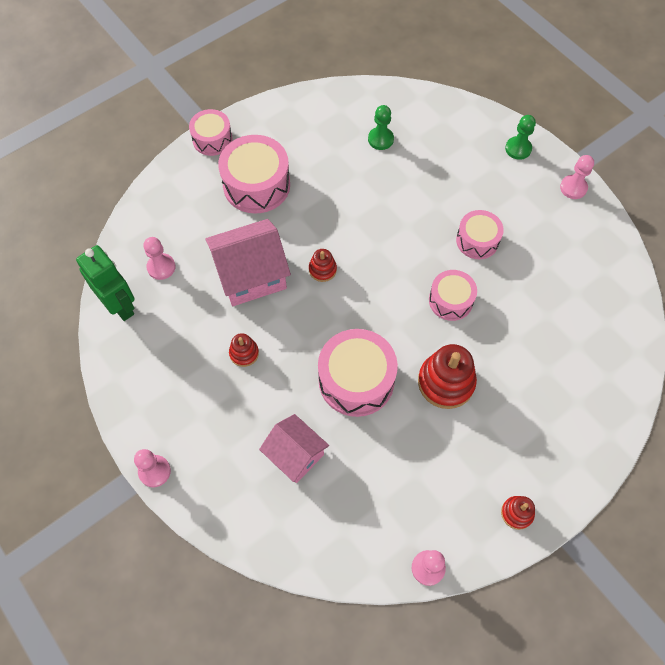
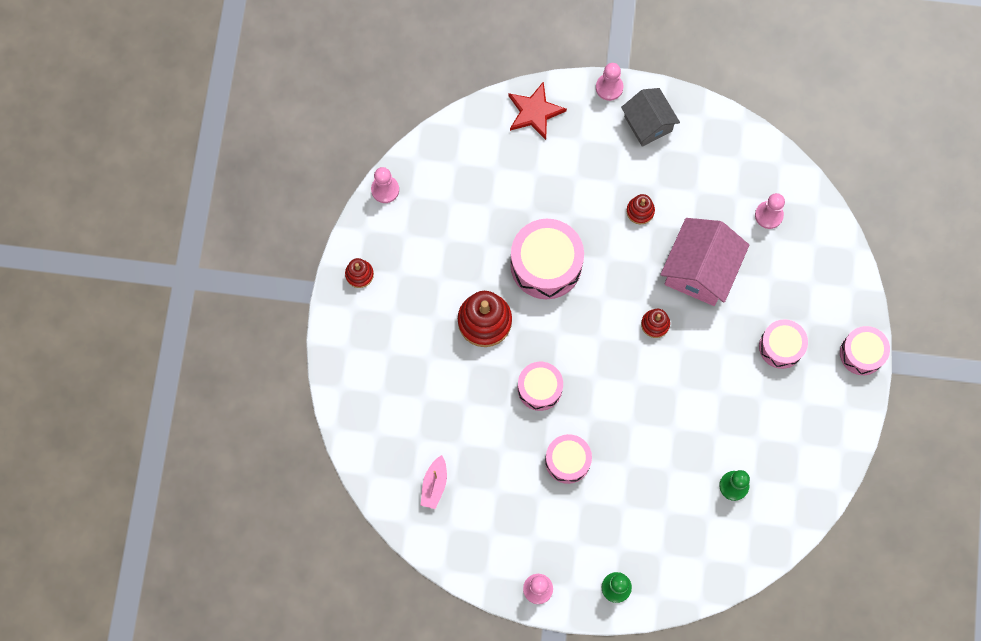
camera: 135 degrees right, 10 degrees up
(120, 305) = (761, 162): green robot -> none
(161, 412) = (648, 124): none -> grey house
(234, 511) = (534, 112): none -> red star
(256, 185) = (781, 347): pink drum -> pink drum, size x0.61
(295, 455) = (534, 179): pink house -> none
(592, 305) = (434, 484): none -> pink boat

